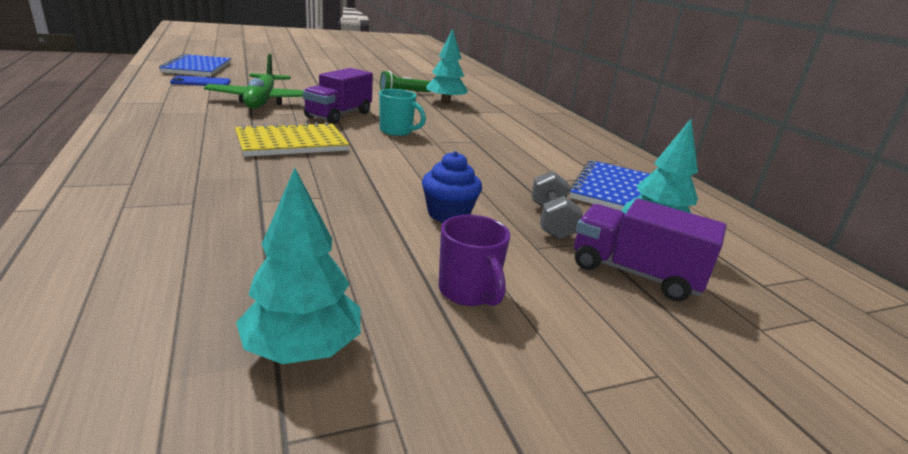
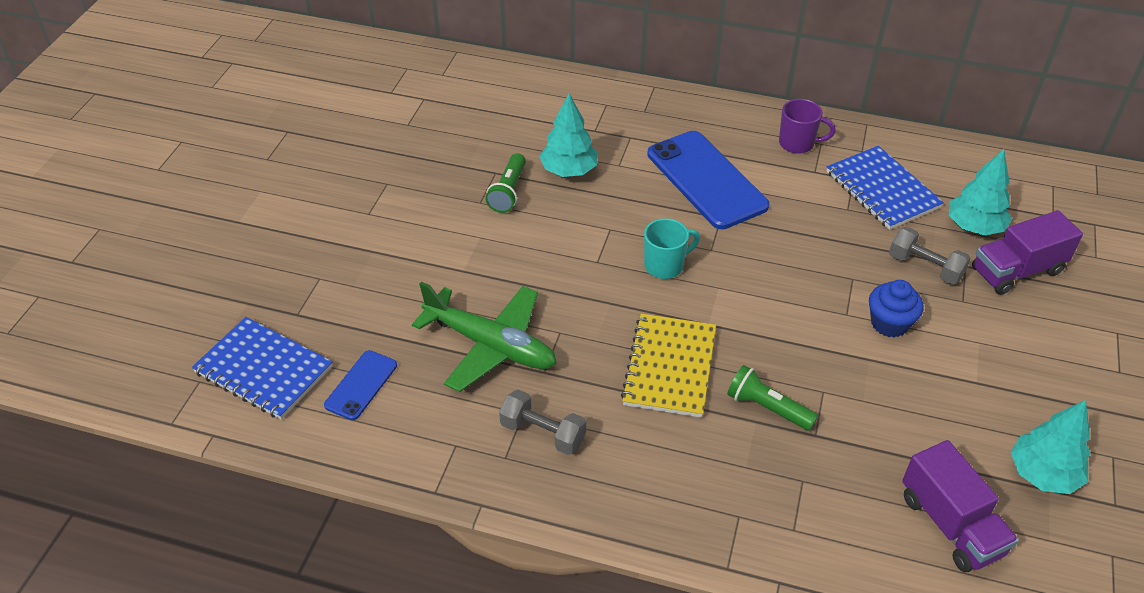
camera: 50 degrees left, 20 degrees up
(190, 118) = (543, 433): none -> grey dumbbell
(278, 178) = (767, 407): none -> green flashlight
(339, 115) = (584, 293): purple truck -> purple truck (950, 524)
(468, 292) = (1009, 370): purple mug -> purple mug (797, 144)
(504, 133) = (706, 180): none -> blue phone

